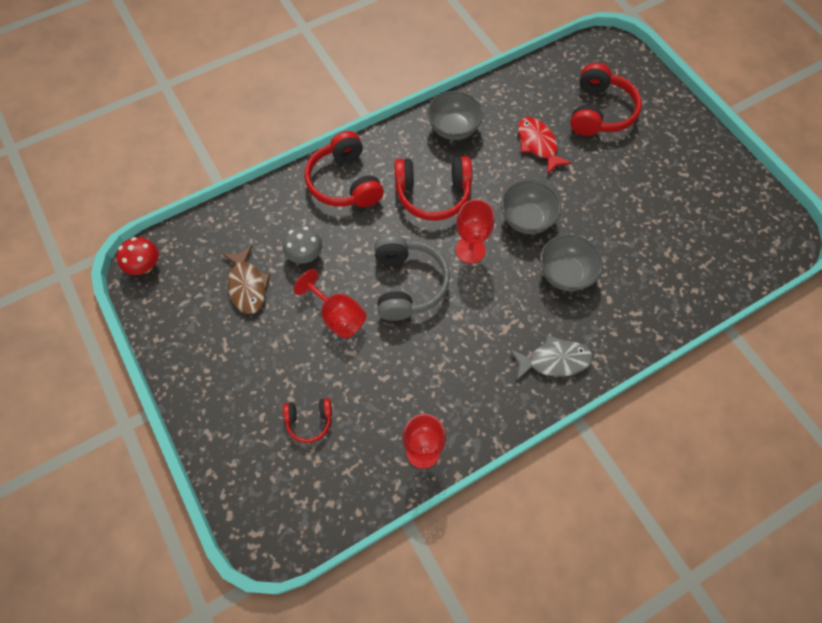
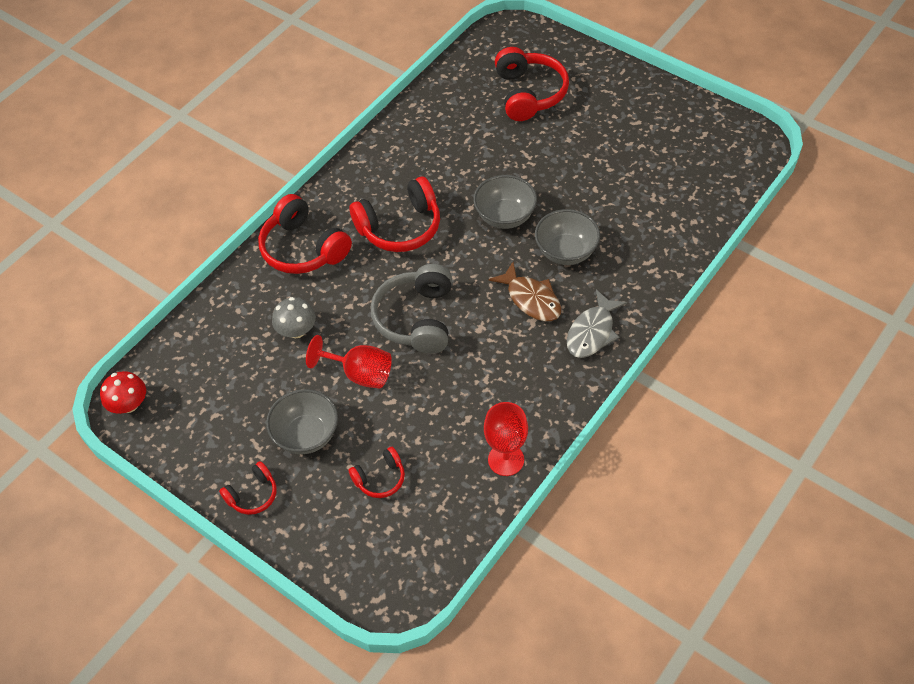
camera: 20 degrees left, 10 degrees down
(201, 389) = (253, 495): none -> red headphones
(247, 285) = (251, 381): brown fish -> brown fish (531, 299)
(408, 284) = (416, 318): grey headphones -> grey headphones turned 150 degrees counterclockwise
(453, 129) = (391, 159): grey bowl -> grey bowl (306, 435)
(470, 250) = (463, 264): red goblet -> none
(538, 145) = (483, 144): red fish -> none
(554, 360) = (592, 332): grey fish -> grey fish turned 150 degrees clockwise

